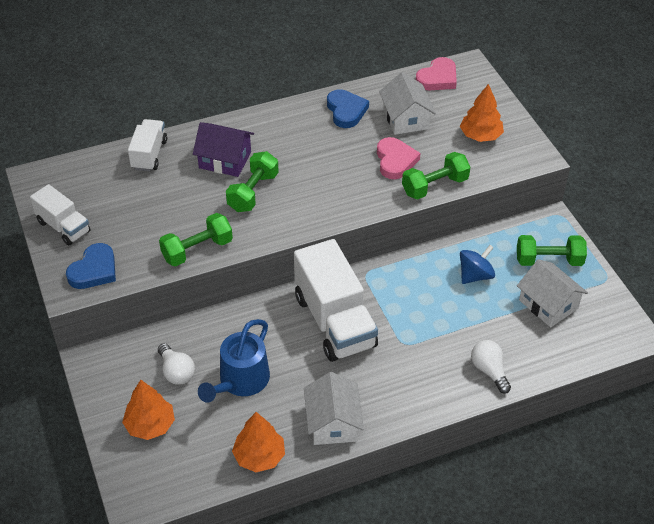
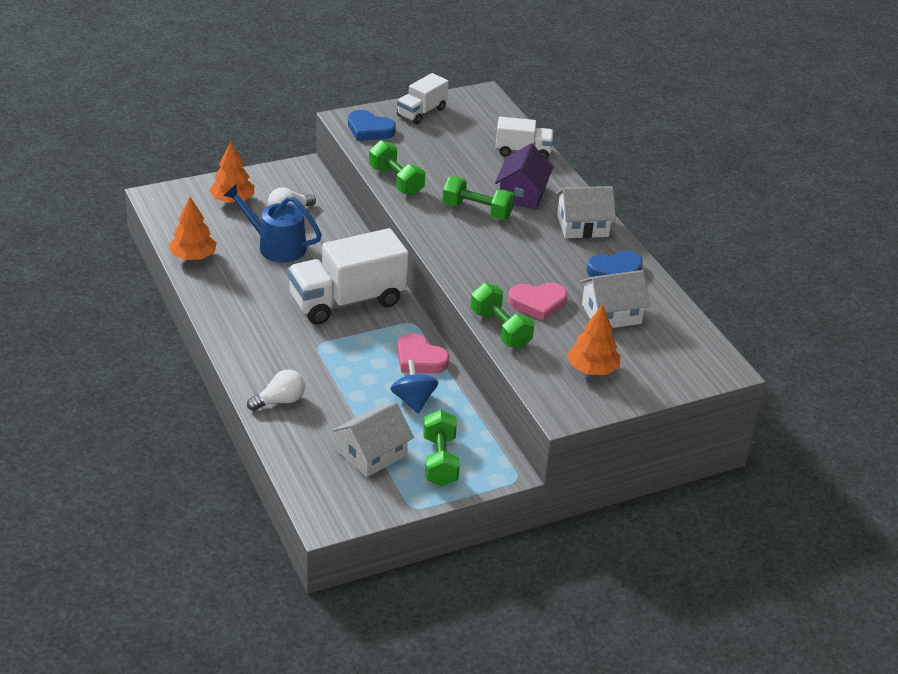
camera: 85 degrees right, 10 degrees down
(333, 422) = (225, 298): white house -> white house (582, 226)
(437, 78) = (692, 342): pink heart -> pink heart (419, 359)
(475, 275) = (413, 400): blue spinning top -> blue spinning top turned 150 degrees counterclockwise

